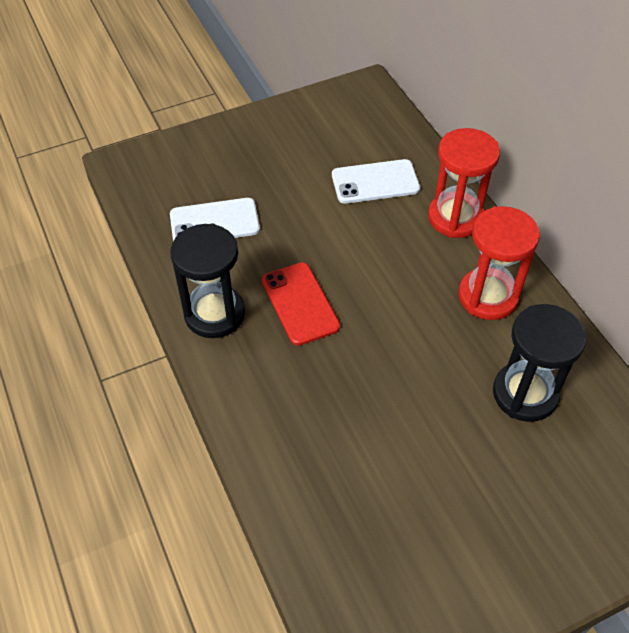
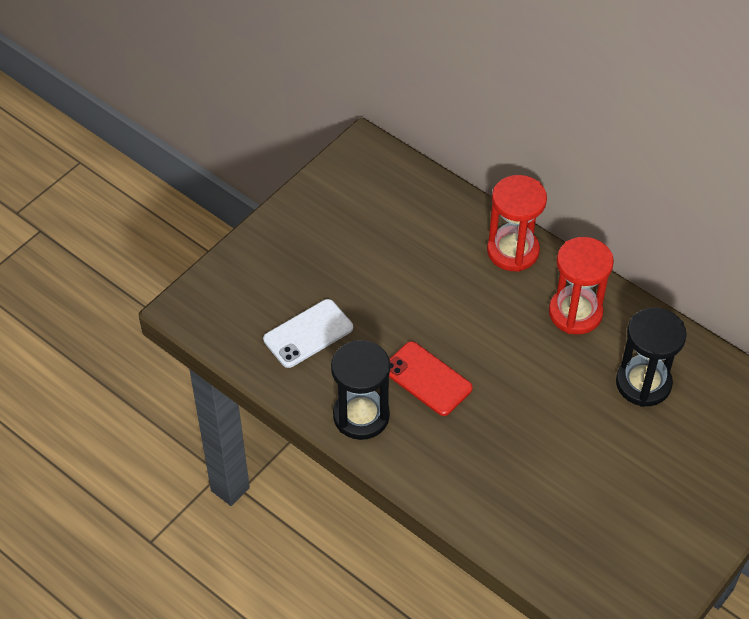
camera: 25 degrees left, 0 degrees up
(375, 182) = (426, 242): white phone -> none

